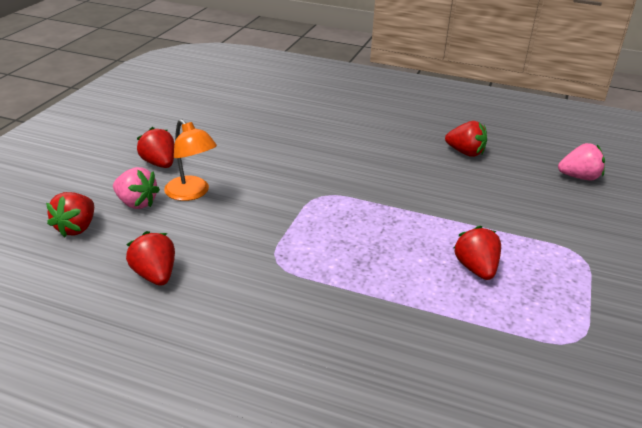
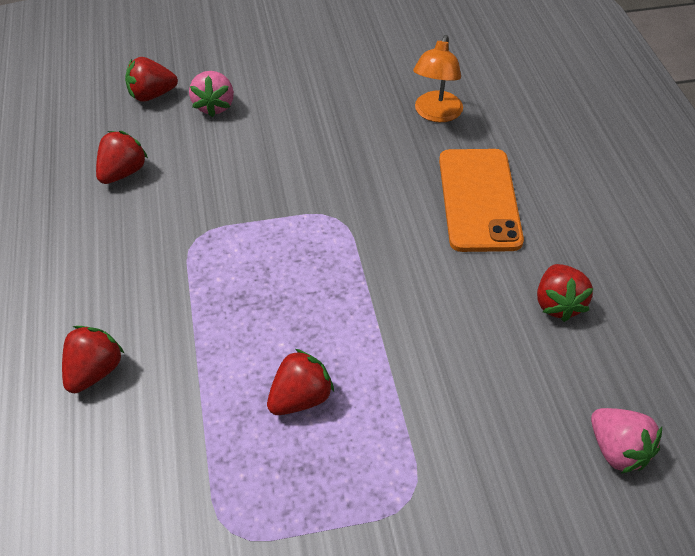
camera: 60 degrees right, 15 degrees up
(159, 164) = (289, 84): red strawberry -> red strawberry (94, 372)
(192, 193) = (258, 129): orange lamp -> orange lamp (436, 114)
(360, 142) = (479, 200): none -> orange phone

